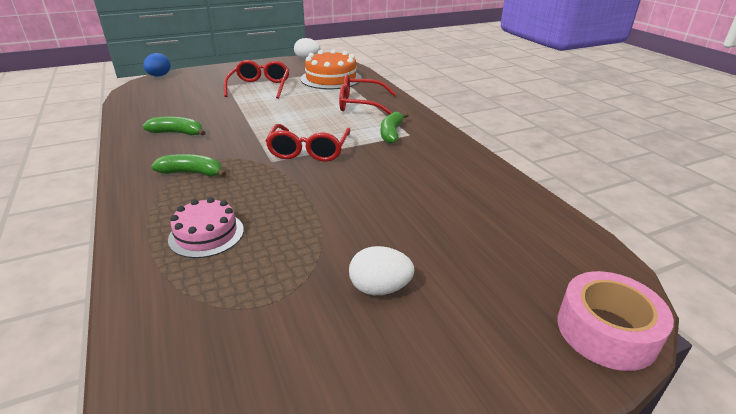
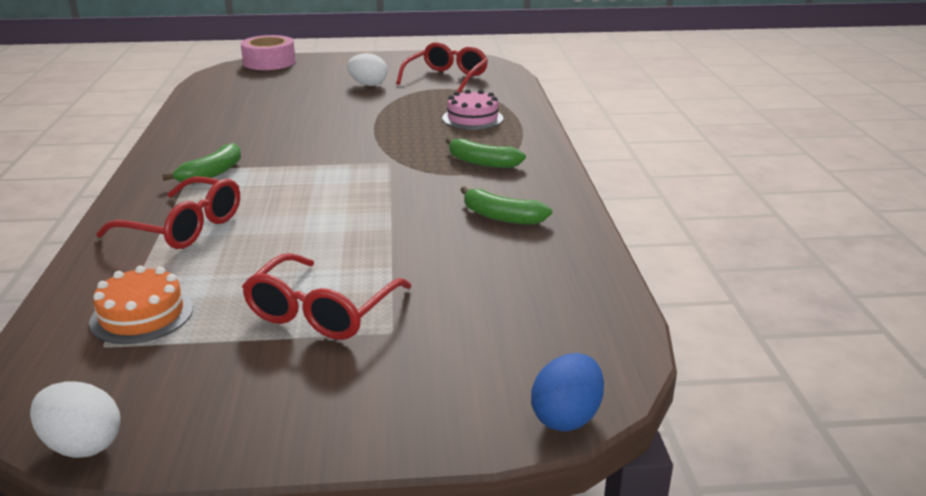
camera: 160 degrees left, 5 degrees down
(309, 151) = (338, 167): red glasses -> red glasses (446, 78)
(331, 78) = (142, 315): orange cake -> orange cake, size x0.64

